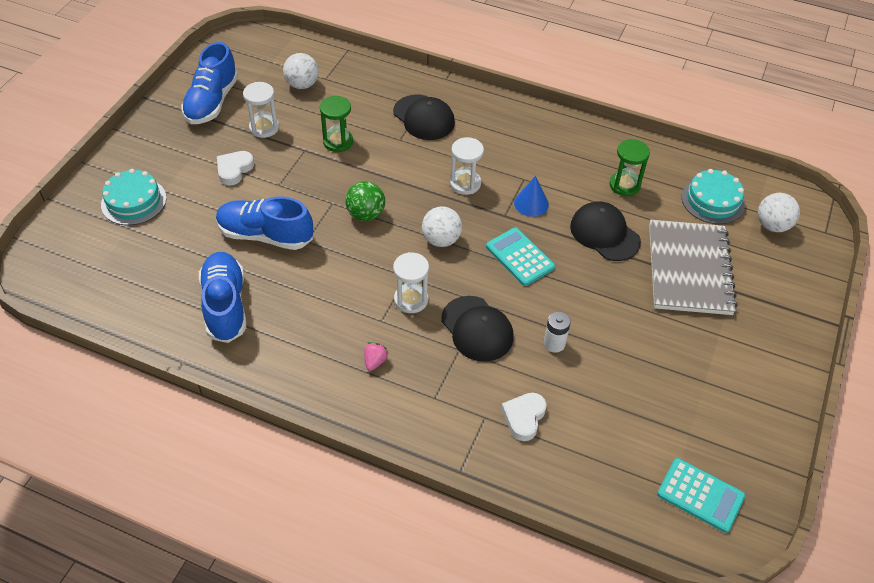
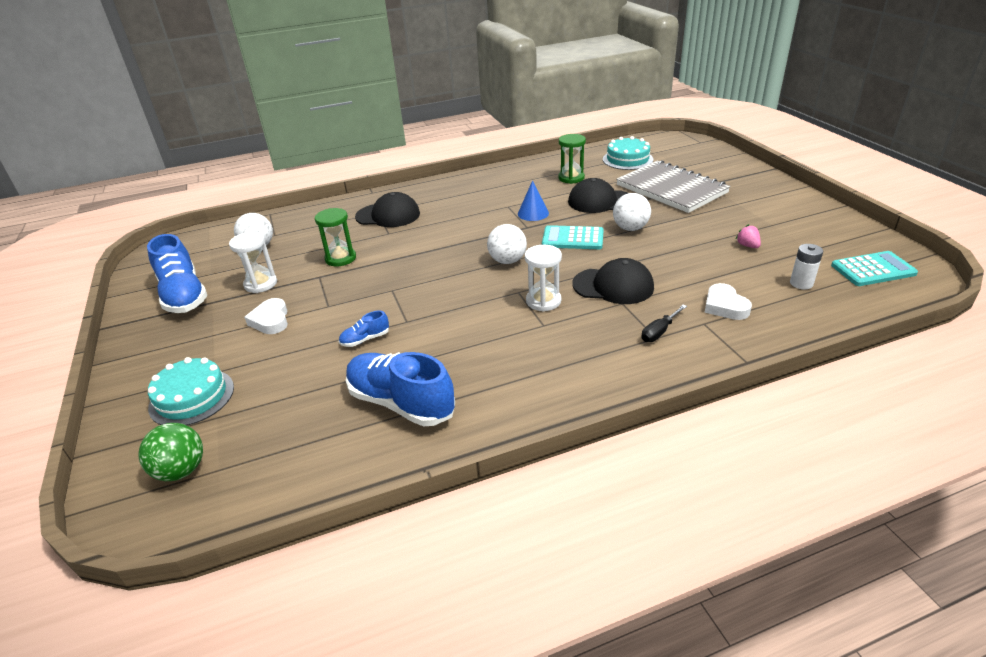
camera: 40 degrees left, 15 degrees down
(265, 235) = (365, 339): blue shoe -> blue shoe, size x0.45
(366, 214) = (429, 280): green ball -> green ball (181, 470)
(375, 361) = (581, 349): pink strawberry -> pink strawberry (747, 246)
(444, 395) = (659, 332): none -> black screwdriver
(465, 183) = (474, 228): white hourglass -> none
(554, 343) = (670, 262): white battery -> white battery (801, 283)
(772, 225) = (673, 152): white ball -> white ball (630, 228)

